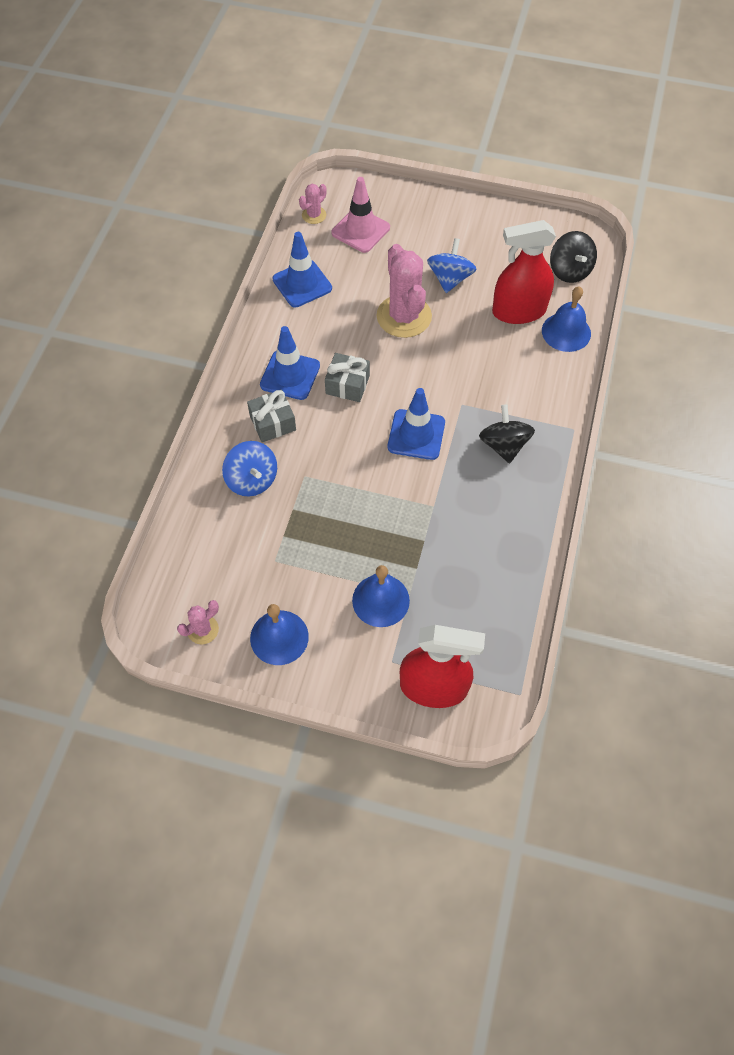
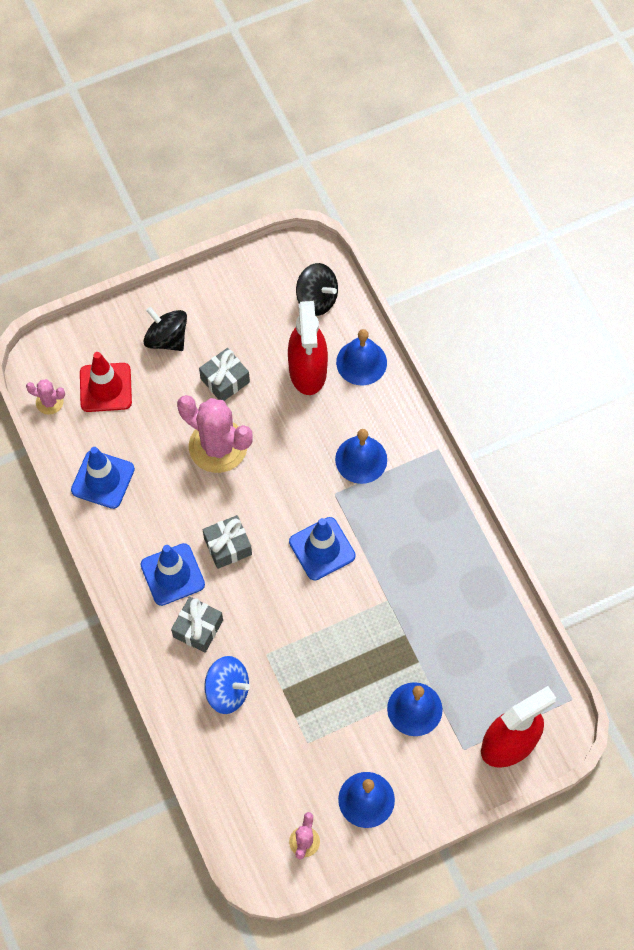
camera: 40 degrees left, 5 degrees up
(314, 215) = (49, 402): pink cactus -> pink cactus turned 75 degrees counterclockwise
(360, 230) = (105, 387): pink traffic cone -> red traffic cone
(450, 279) = (225, 380): blue spinning top -> grey gift
(504, 395) = (361, 459): none -> blue bell
(504, 445) = (397, 505): black spinning top -> black spinning top (167, 338)
(518, 311) = (308, 370): red spray bottle -> red spray bottle turned 45 degrees counterclockwise

